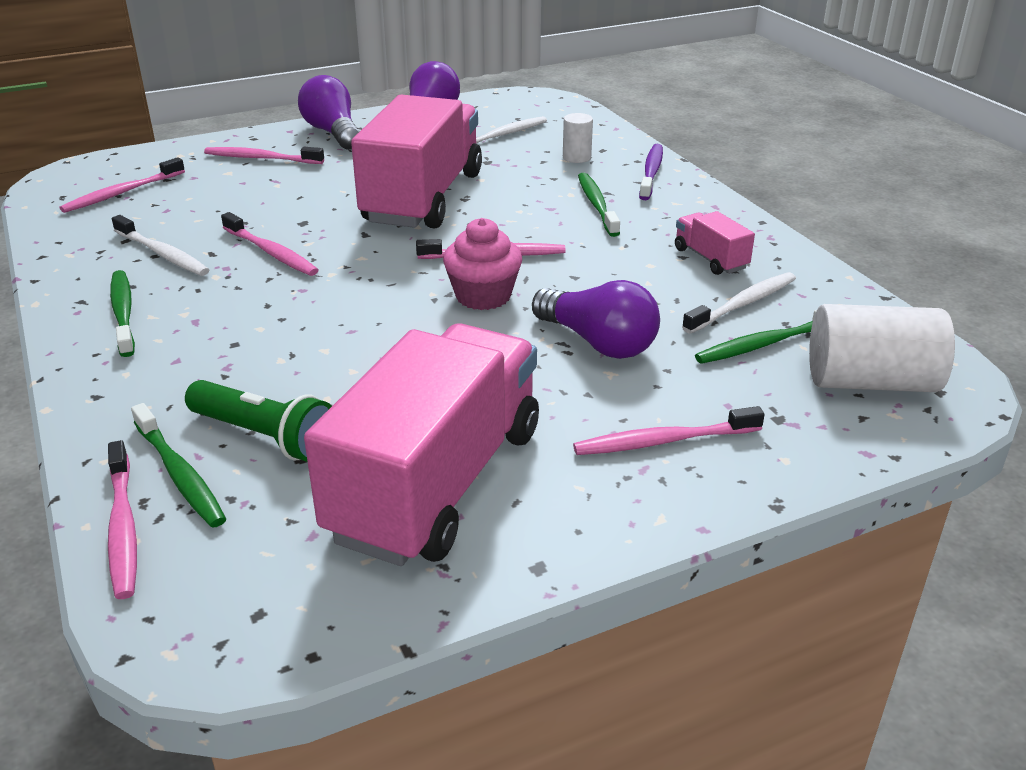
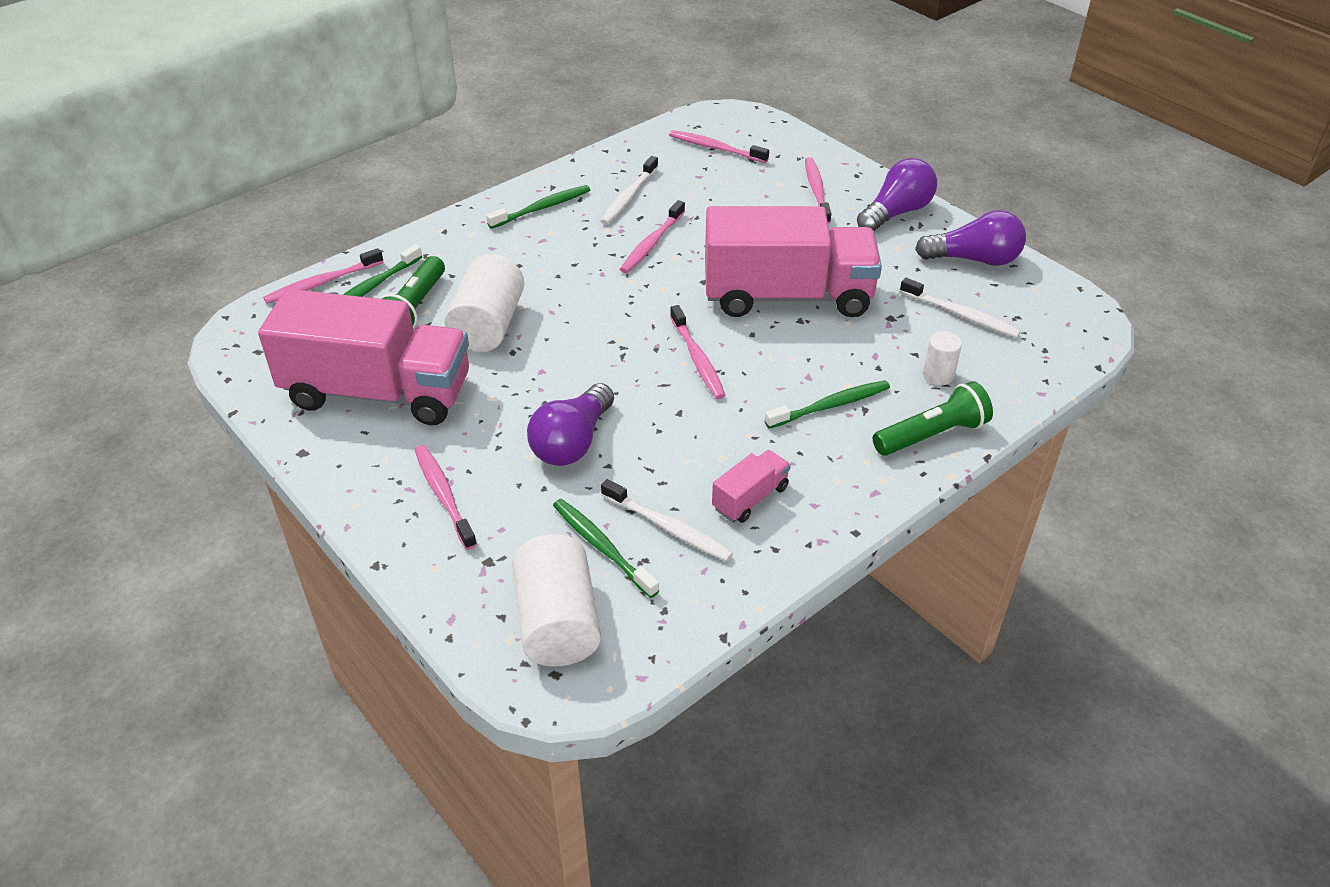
camera: 75 degrees right, 10 degrees up
(347, 378) = (488, 325): none -> white cylinder
(483, 296) = (624, 366): pink cupcake -> none
(651, 173) = (932, 435): purple toothbrush -> green flashlight

